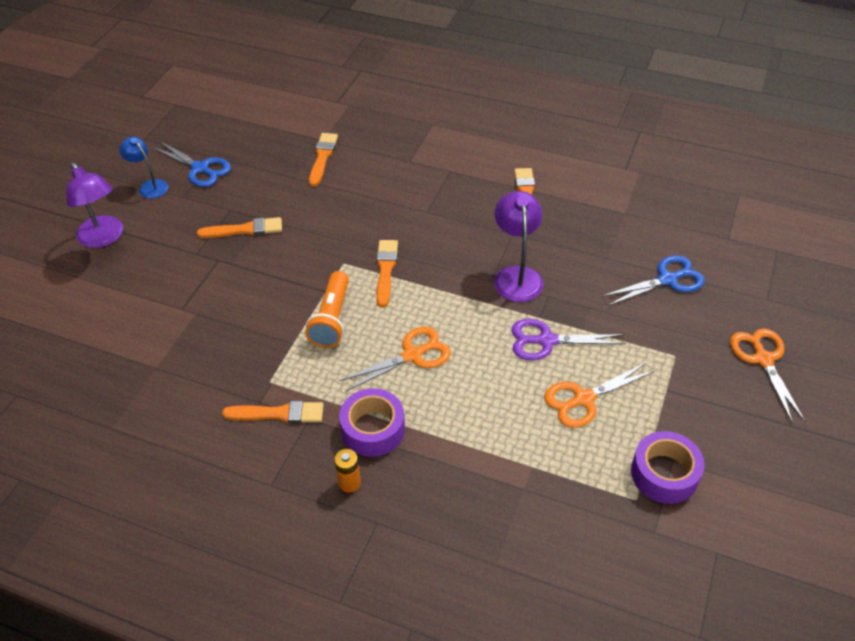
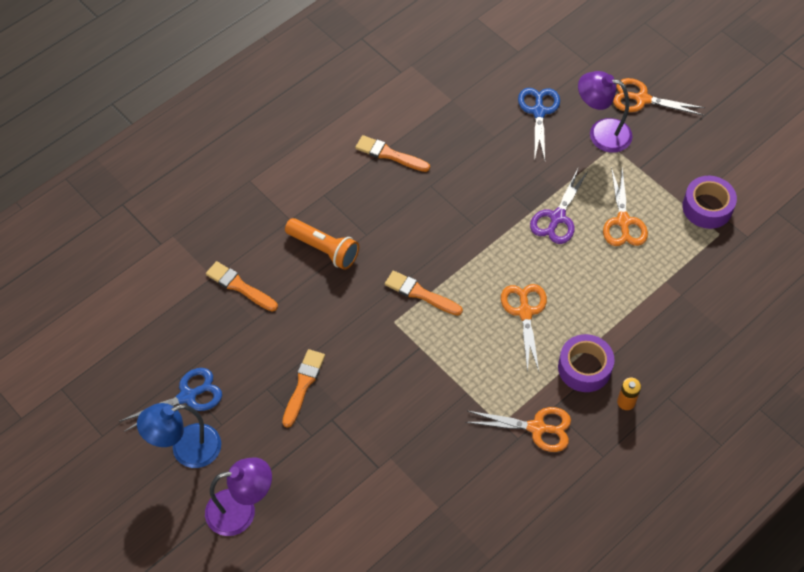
camera: 65 degrees left, 10 degrees up
(150, 186) = (186, 449): blue lamp -> blue lamp, size x1.54
(279, 414) = (537, 428): orange brush -> orange scissors
(332, 319) = (455, 354): orange flashlight -> orange flashlight (324, 249)
(516, 276) = (479, 205): purple lamp -> purple lamp (601, 133)

